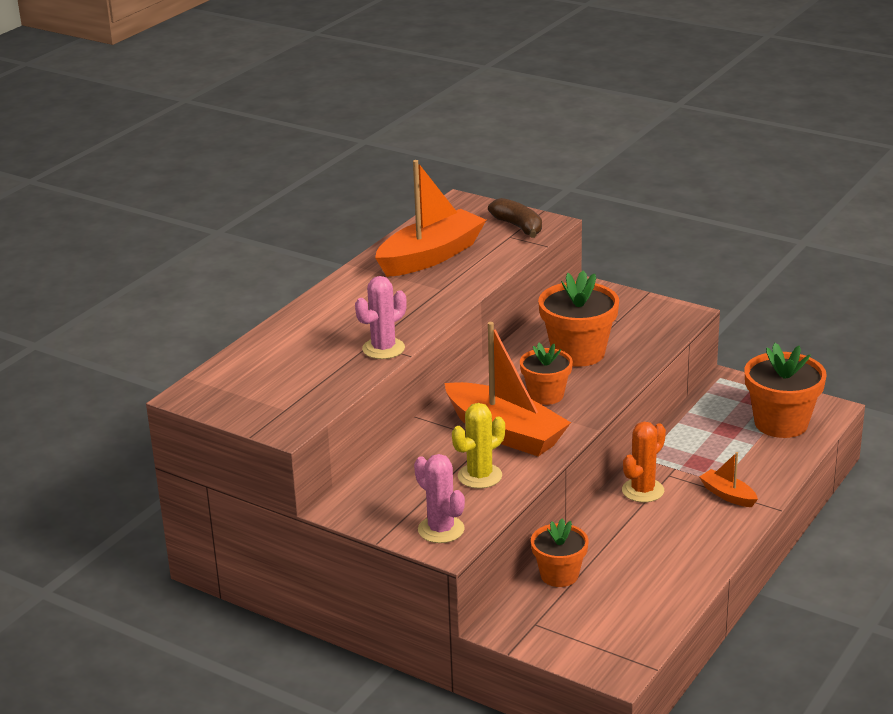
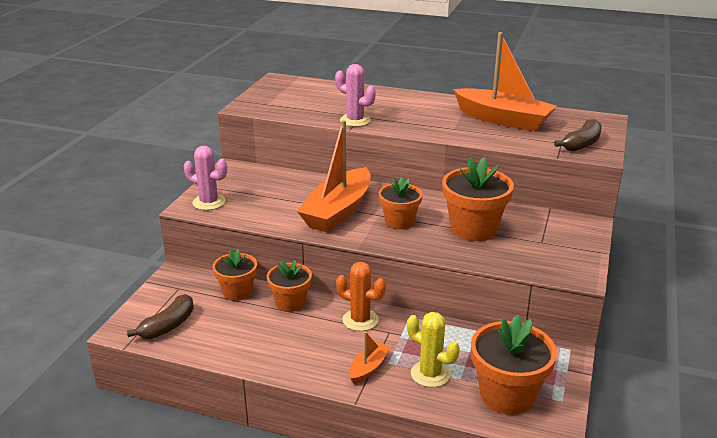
camera: 75 degrees right, 0 degrees up
(441, 530) = (209, 202): pink cactus -> pink cactus turned 75 degrees clockwise
(480, 476) = (277, 208): yellow cactus -> yellow cactus (430, 374)
(595, 536) = (290, 303): none -> orange flower pot
(619, 632) = (168, 326): none -> brown banana

